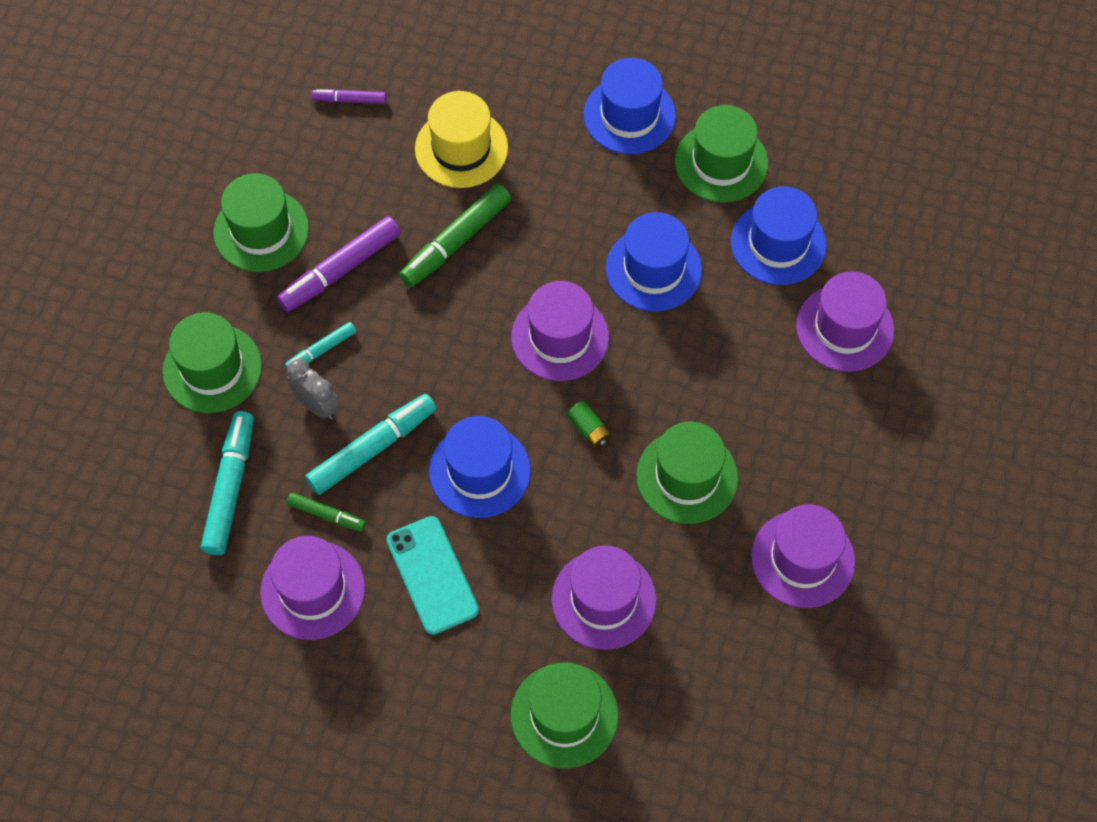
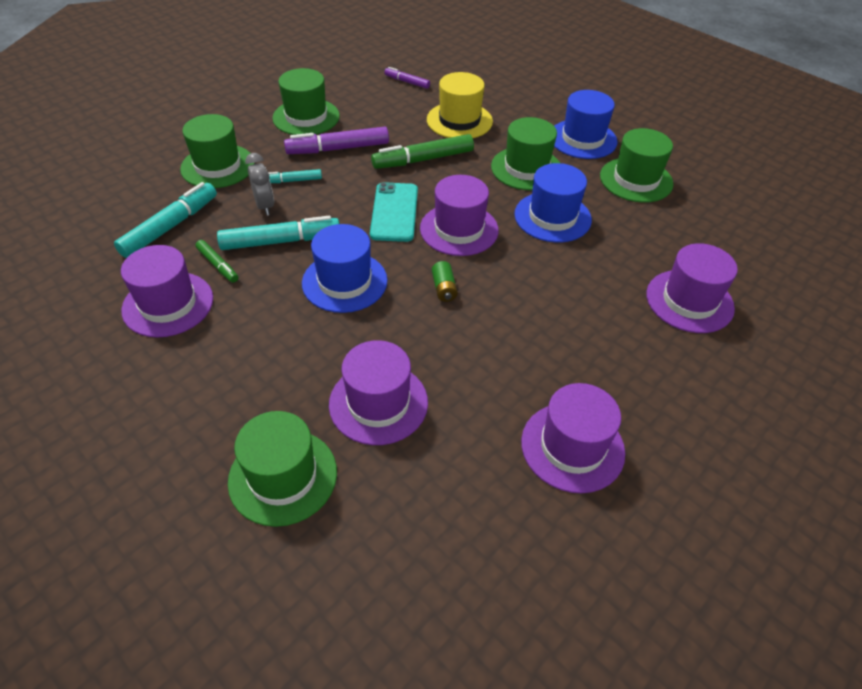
camera: 25 degrees right, 15 degrees down
(432, 575) = (259, 330): turquoise phone -> turquoise phone (394, 212)
(687, 477) = (503, 347): green hat -> green hat (526, 168)
(778, 243) = (657, 234): blue hat -> none

